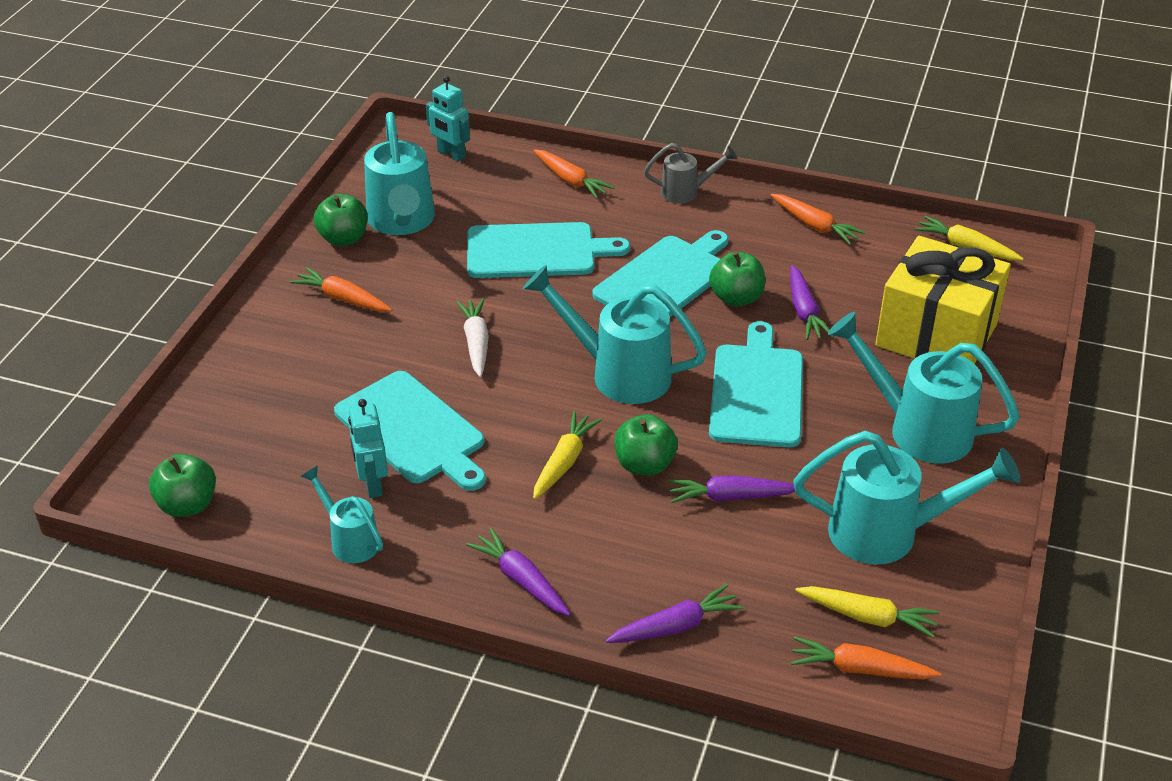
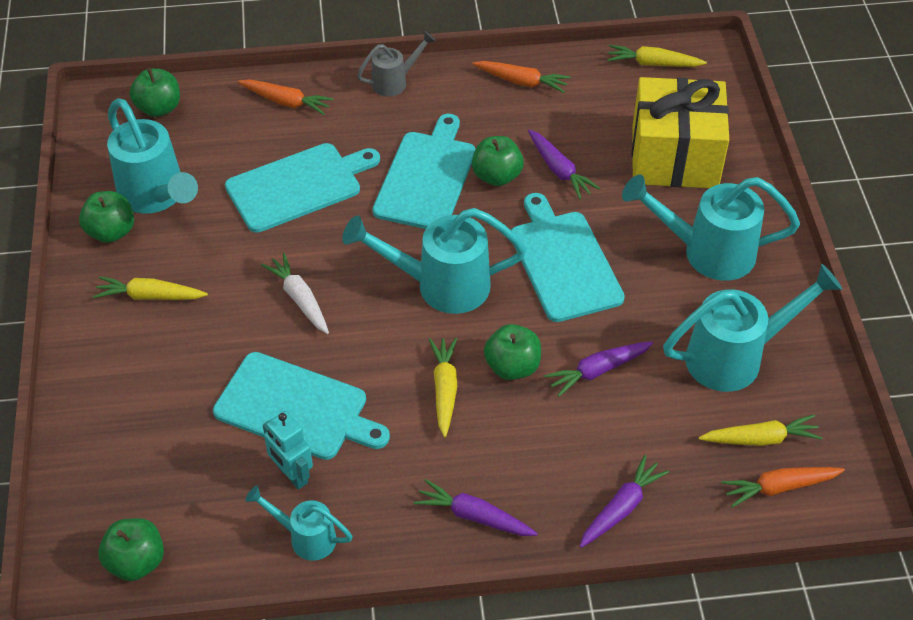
camera: 25 degrees left, 10 degrees up
(343, 299) = (150, 296): orange carrot -> yellow carrot
(451, 154) = (159, 108): turquoise robot -> green apple

